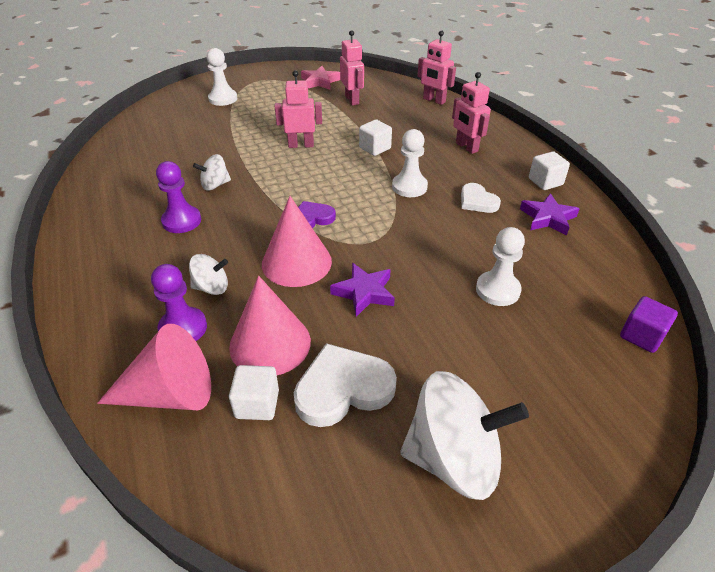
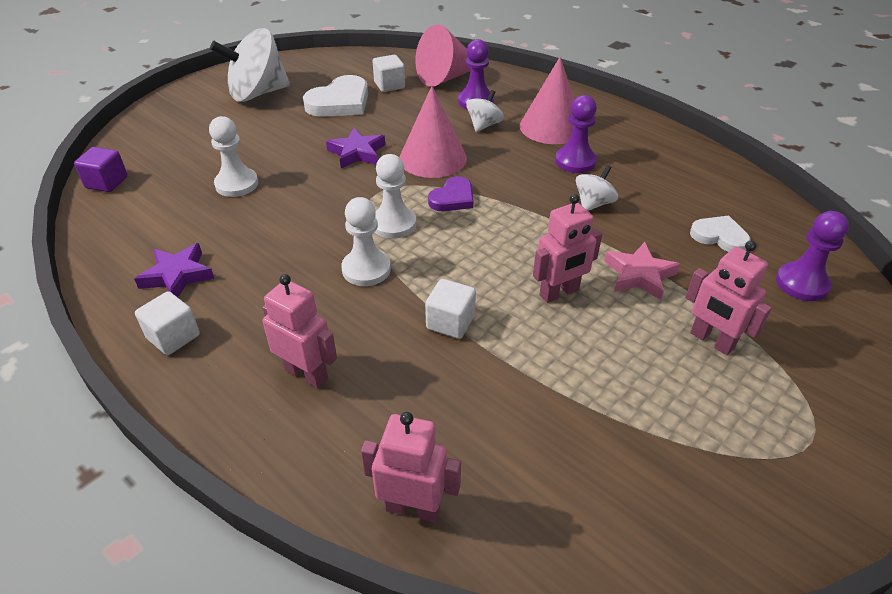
camera: 155 degrees right, 0 degrees up
(169, 117) = (802, 283): none -> purple pawn
(211, 287) = (484, 125): white spinning top -> white spinning top turned 150 degrees clockwise
(223, 99) = (792, 354): white pawn -> white pawn (393, 224)
(270, 343) = (407, 109): pink cone -> pink cone (551, 127)
(320, 81) = (696, 487): pink star -> pink star (639, 275)
(352, 100) = (576, 441): pink robot -> pink robot (711, 341)
(477, 201) = (271, 274): white heart -> white heart (719, 236)

